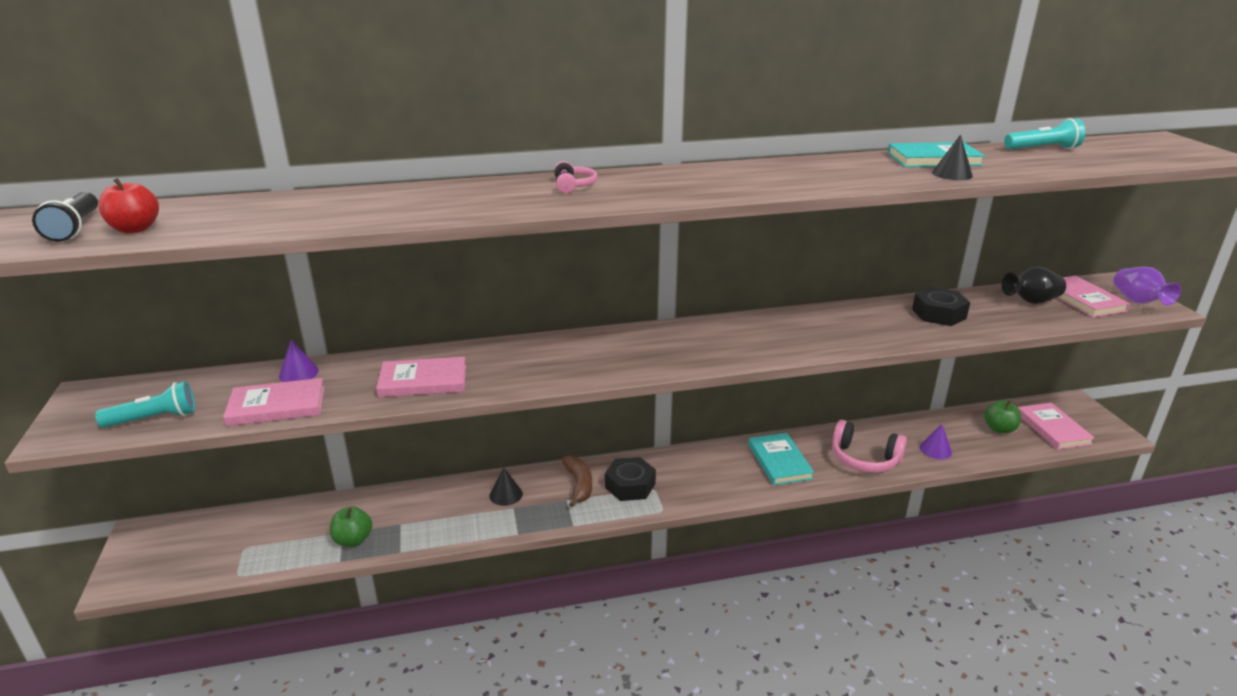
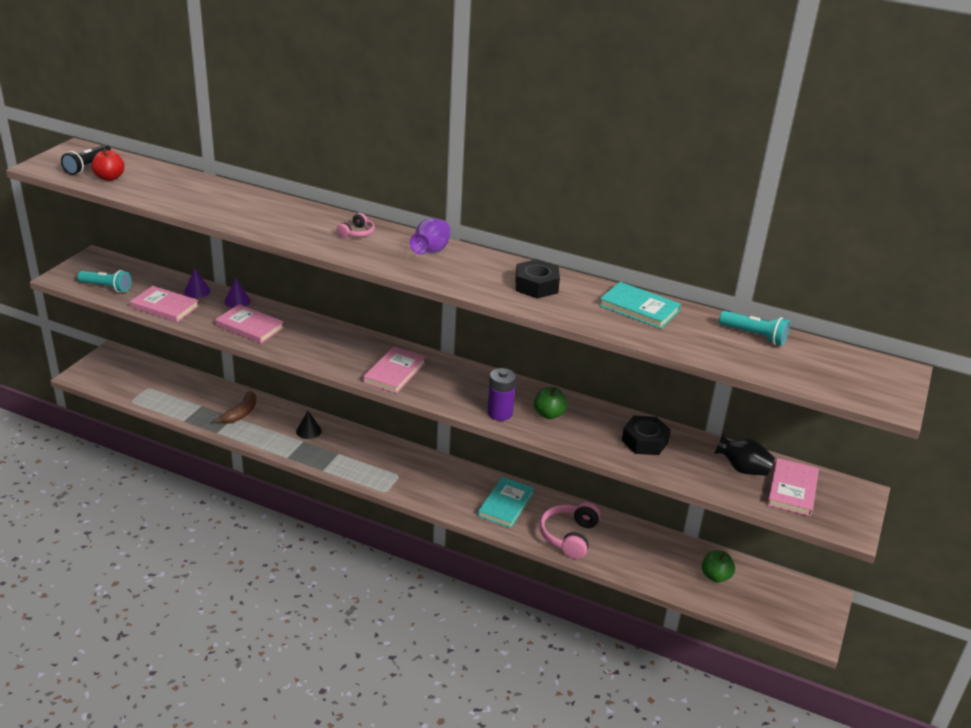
camera: 35 degrees right, 5 degrees up
(353, 540) = (201, 413): green apple -> green apple (549, 414)
(579, 485) = (357, 448): brown banana -> brown banana (241, 413)
(630, 485) = (387, 465): black nut -> black nut (536, 286)
(801, 345) = (500, 413): none -> purple battery
(864, 459) = (569, 536): pink headphones -> pink headphones turned 45 degrees clockwise
(935, 449) = (635, 560): purple cone -> purple cone (237, 301)
(952, 174) = (617, 325): black cone -> none
(1052, 428) = (764, 601): pink book -> pink book (394, 372)
(1138, 302) = (840, 515): purple vase -> purple vase (431, 251)

